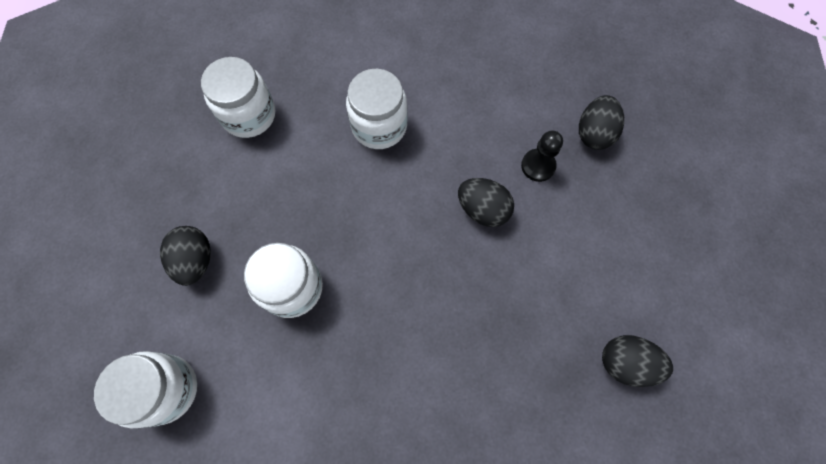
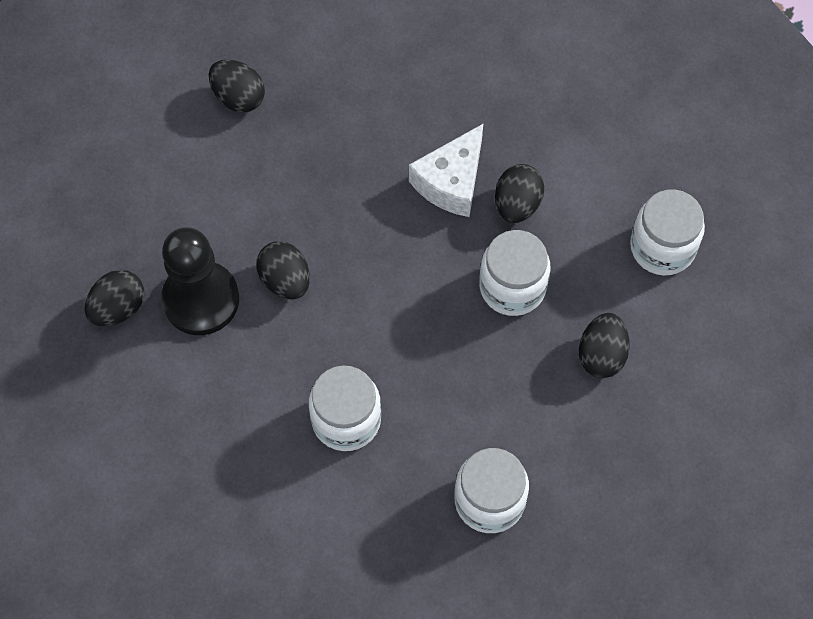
camera: 155 degrees left, 5 degrees down
(317, 371) = (517, 204): none -> black egg
(388, 366) = (451, 181): none -> white cheese
(538, 166) = (201, 299): black pawn -> black pawn, size x1.93

